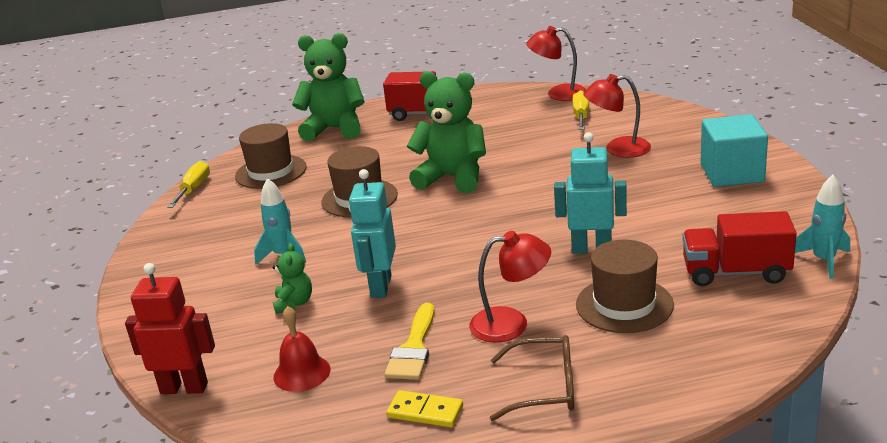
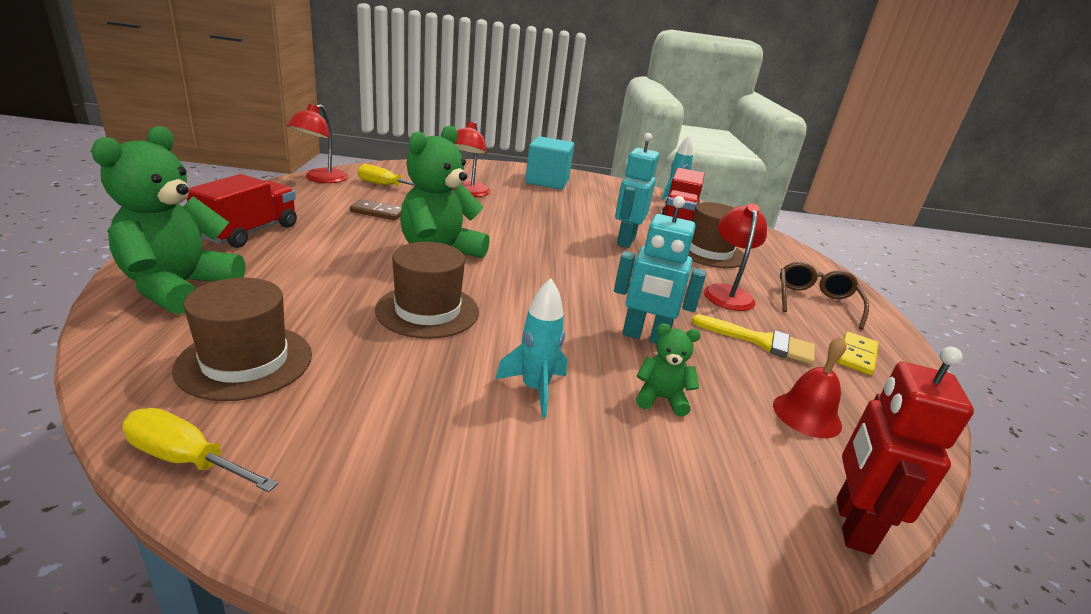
camera: 85 degrees left, 0 degrees up
(513, 133) = (378, 212): none -> brown domino

